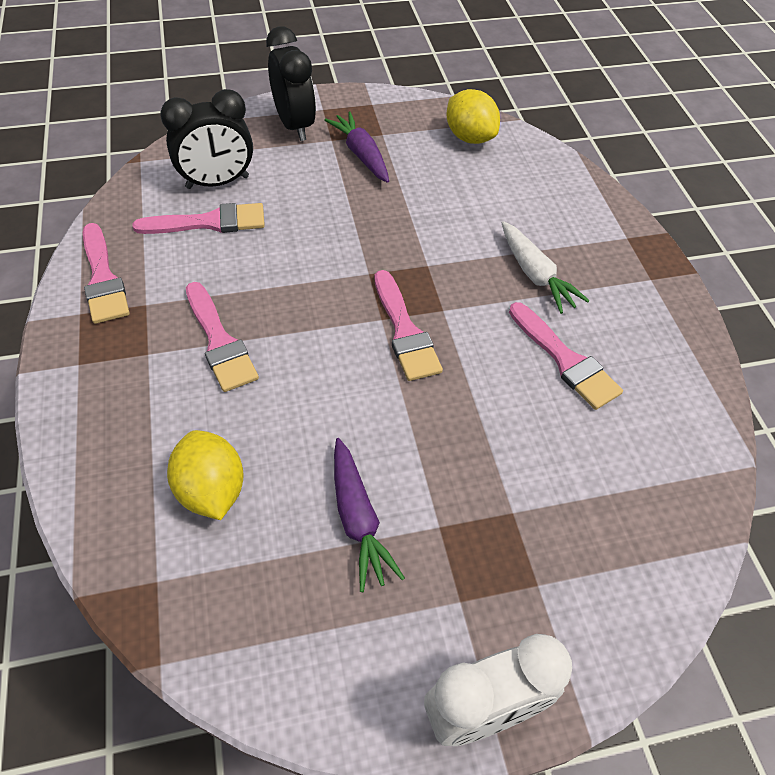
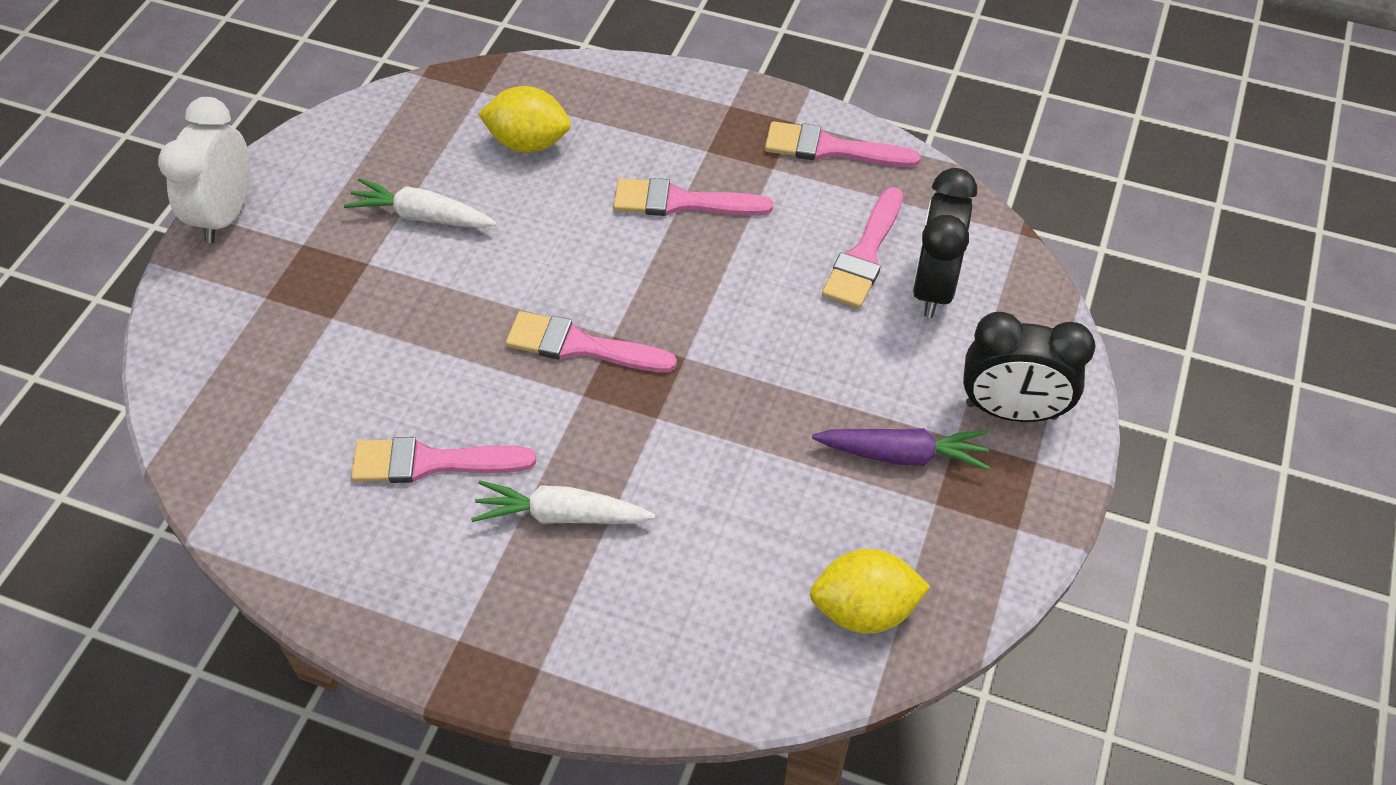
camera: 125 degrees right, 0 degrees up
(358, 520) = (421, 216): purple carrot -> white carrot

